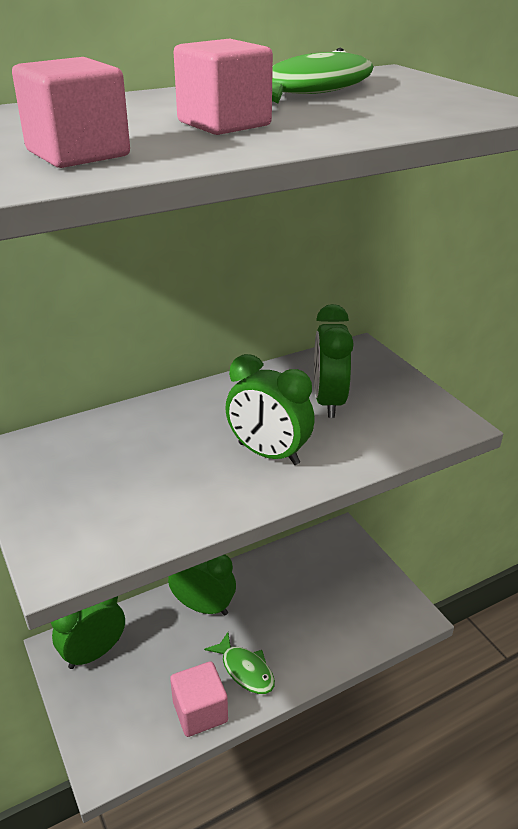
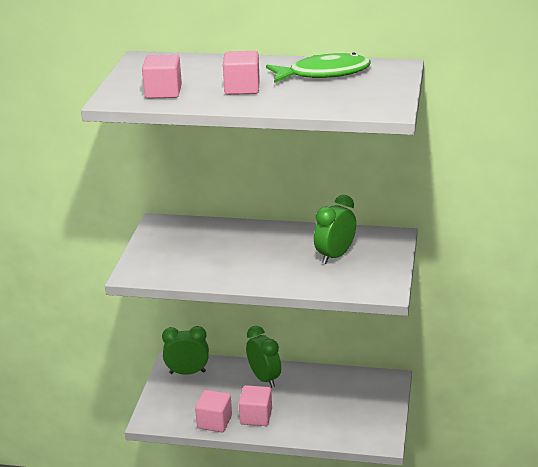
camera: 40 degrees right, 5 degrees down
(245, 670) = (256, 417): green fish -> pink cube
(268, 454) = (270, 267): green clock -> none

